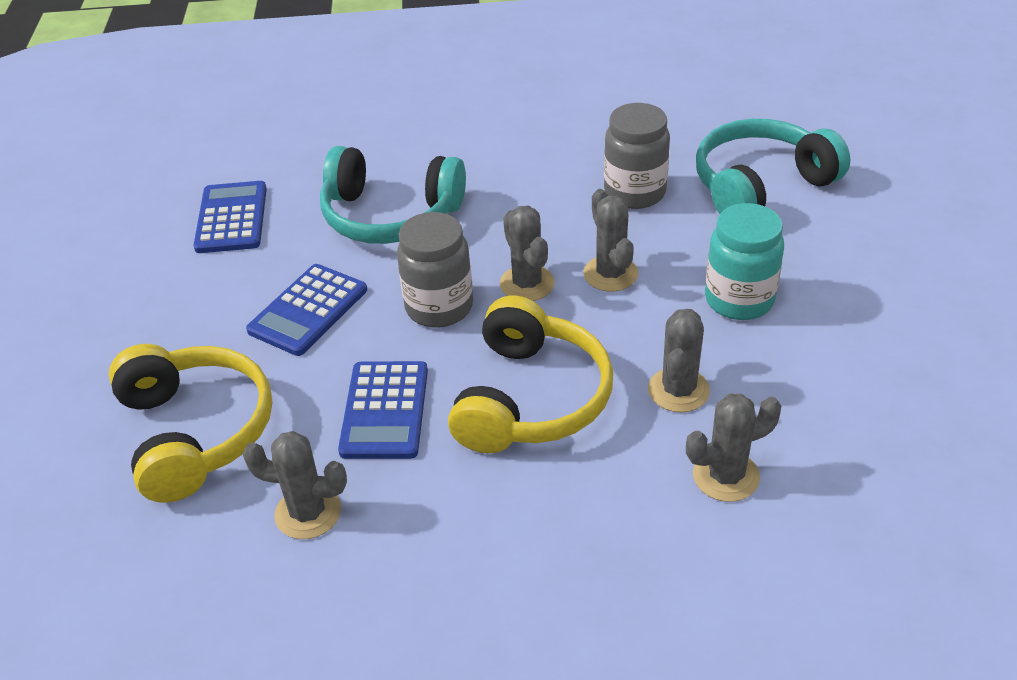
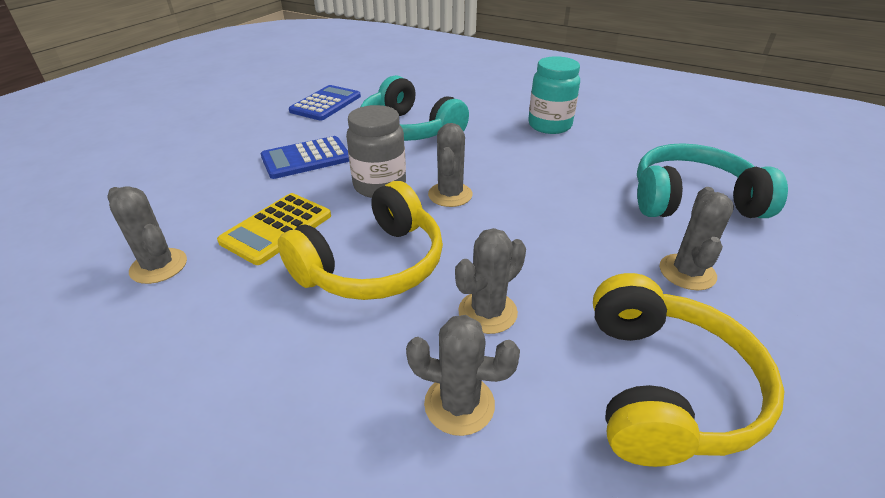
camera: 30 degrees right, 5 degrees down
(194, 432) = (170, 193): yellow headphones -> yellow headphones (663, 387)
(384, 410) = (276, 228): blue calculator -> yellow calculator
(610, 274) = (515, 211): grey cactus -> grey cactus (687, 272)
(634, 193) = (583, 171): grey jar -> none
(739, 300) = (603, 269): turquoise jar -> turquoise jar (549, 125)

